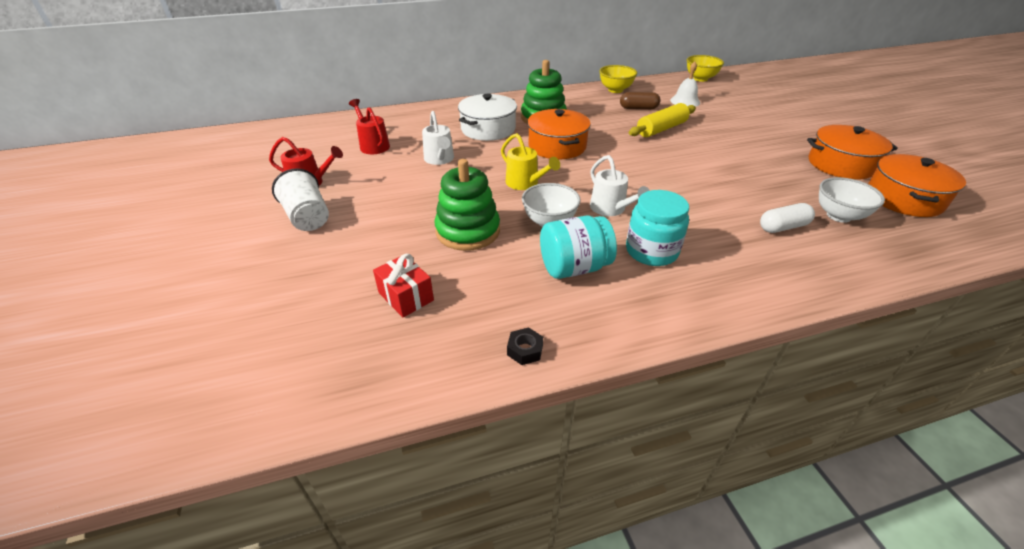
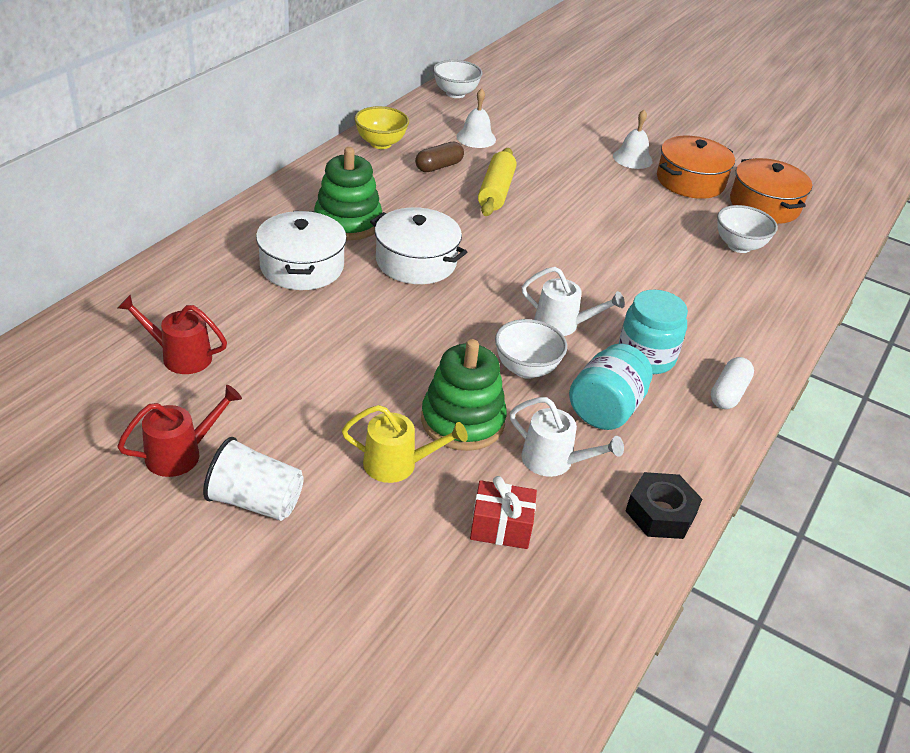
camera: 45 degrees left, 0 degrees up
(440, 160) = (304, 340): white watering can -> white watering can (554, 461)
(525, 350) = (660, 513): black nut -> black nut, size x1.74
(526, 183) = (445, 330): yellow watering can -> yellow watering can (398, 464)
(557, 146) = (416, 261): orange pot -> white pot
(700, 79) = (455, 93): yellow bowl -> white bowl
(783, 227) = (713, 278): white capsule -> white capsule (728, 393)
(801, 139) = (632, 158): none -> white bell

